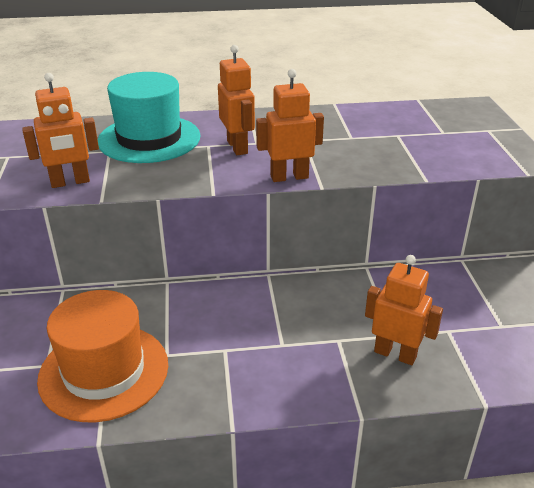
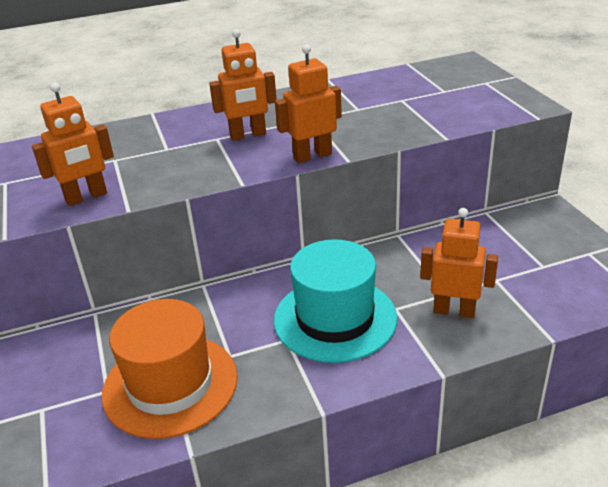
camera: 10 degrees left, 0 degrees up
(149, 139) = (152, 141): turquoise hat -> turquoise hat (335, 318)
(237, 147) = (248, 135): orange robot -> orange robot turned 105 degrees clockwise

